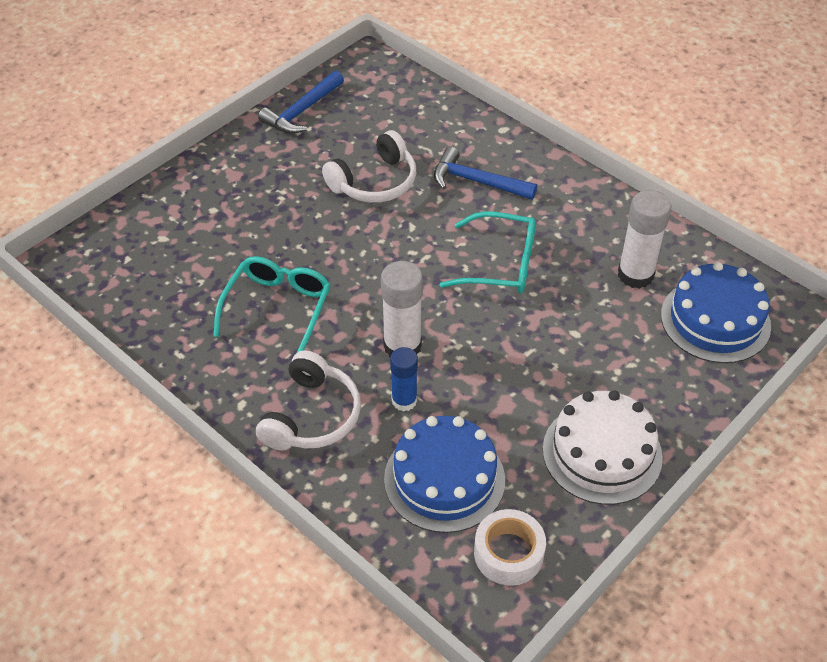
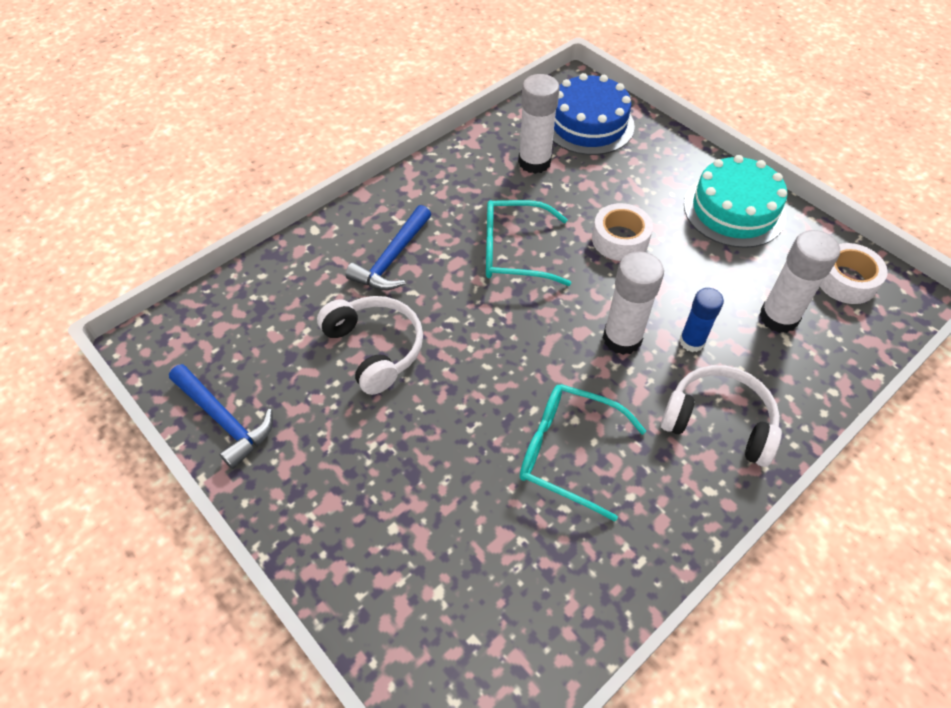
camera: 85 degrees left, 5 degrees up
(444, 479) = (778, 317): blue cake -> white glue stick
(500, 264) = (514, 252): turquoise glasses -> turquoise glasses turned 105 degrees counterclockwise
(533, 346) = (620, 239): none -> white tape
(602, 453) = (734, 210): white cake -> turquoise cake

